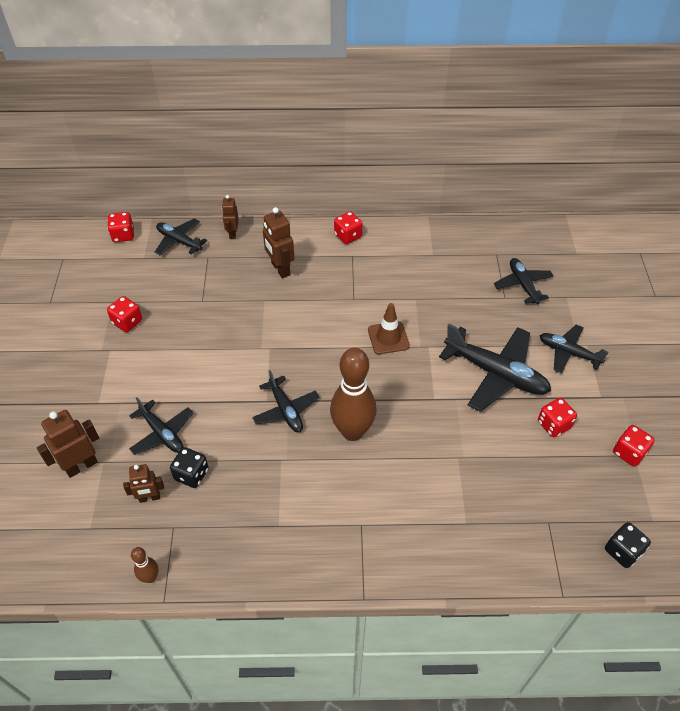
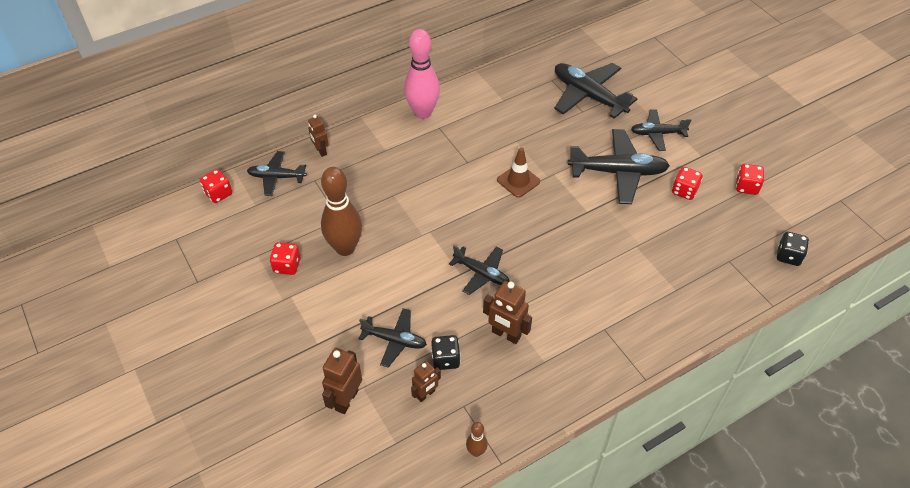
camera: 30 degrees left, 0 degrees up
(280, 269) = (387, 163): brown robot -> brown robot (506, 334)
(348, 236) = (423, 113): red dice -> pink bowling pin
(352, 431) = (545, 265): brown bowling pin -> brown bowling pin (345, 248)
(523, 285) = (588, 96): black plane -> black plane, size x1.68

